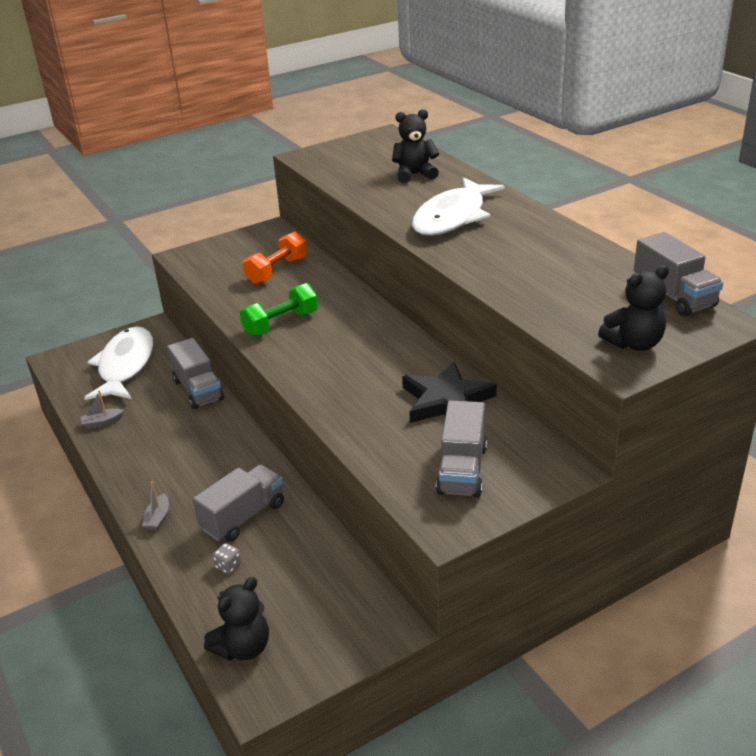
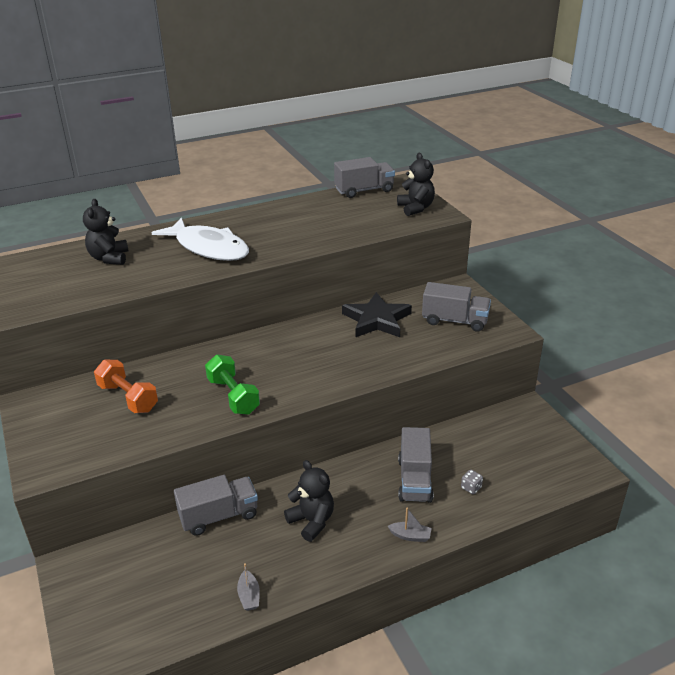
camera: 85 degrees left, 0 degrees up
(125, 366) = (141, 585): white fish -> none
(243, 516) = (415, 480): grey truck -> grey truck turned 135 degrees counterclockwise
(243, 647) = (551, 478): black teddy bear -> black teddy bear (312, 521)

